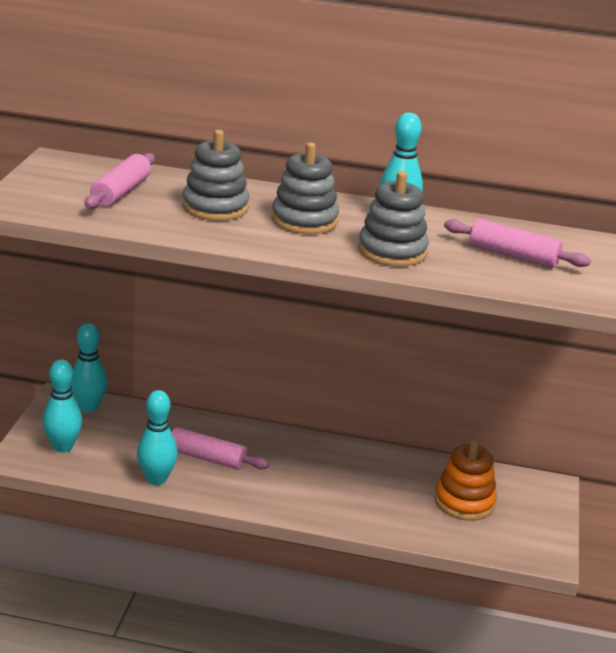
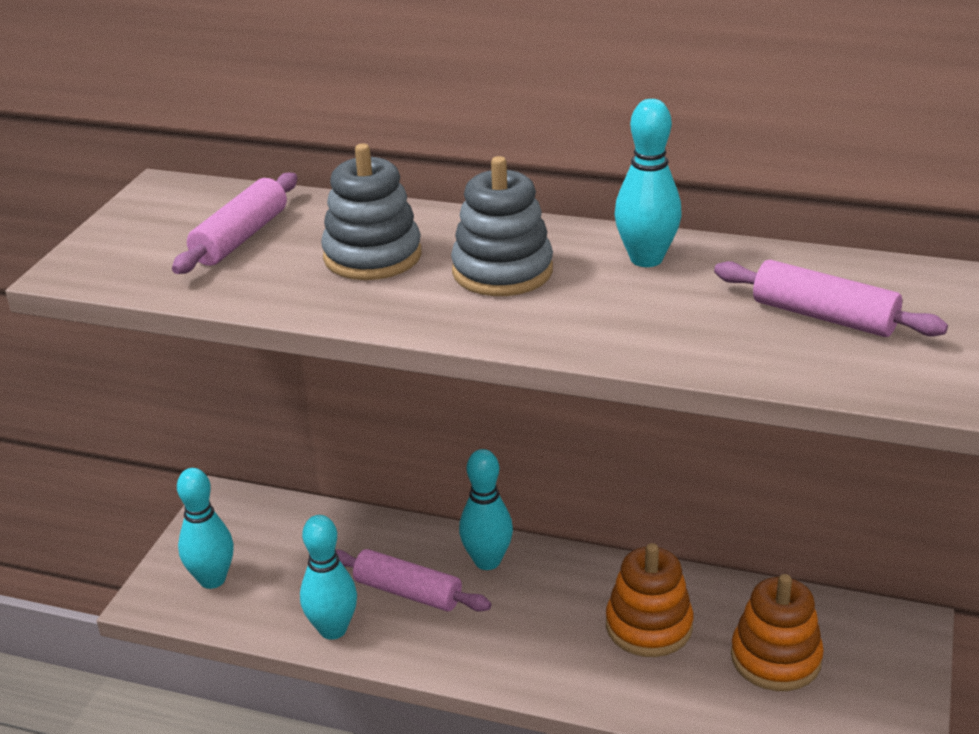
camera: 10 degrees right, 5 degrees up
(89, 407) = (257, 514): turquoise bowling pin -> turquoise bowling pin (487, 561)
(377, 482) = (649, 626): none -> orange stacking toy
(392, 251) = (629, 321): grey stacking toy -> none

